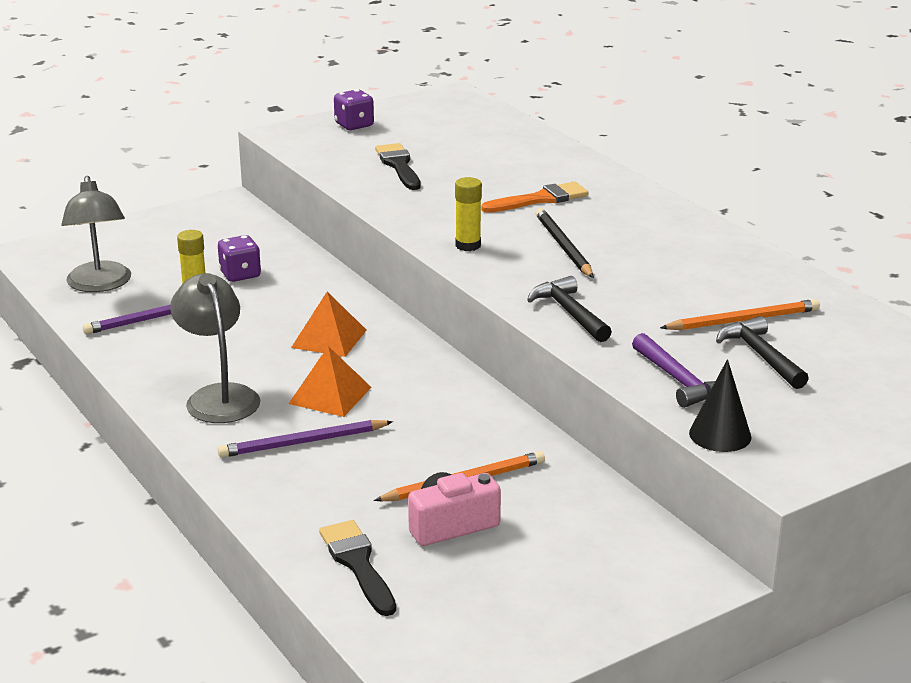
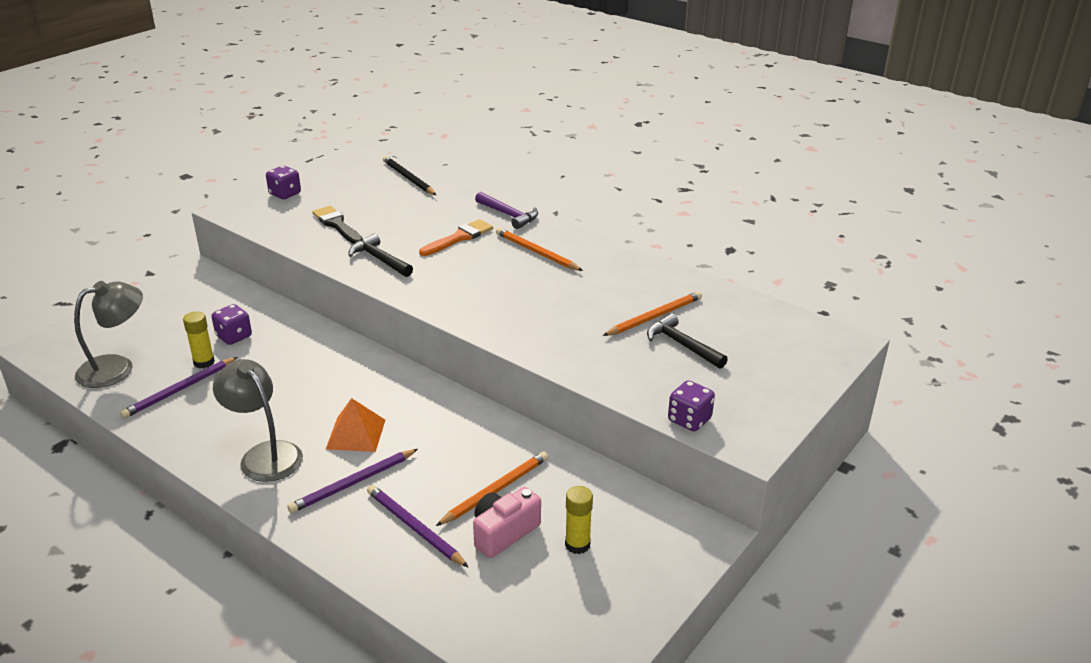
camera: 20 degrees left, 5 degrees up
(100, 285) = (117, 368): grey lamp -> grey lamp turned 90 degrees counterclockwise
(329, 338) = (332, 382): orange pyramid -> none
(350, 499) = (414, 528): none -> purple pencil
(358, 564) = (447, 588): black brush -> none
(468, 245) = (424, 288): yellow glue stick -> yellow glue stick (577, 544)
(563, 246) = (496, 276): black pencil -> black pencil (408, 178)
(569, 313) = (529, 334): black hammer -> black hammer (379, 259)
(630, 228) = (536, 252): none -> orange pencil
(679, 380) = (637, 378): purple hammer -> purple hammer (508, 215)
(720, 435) = (689, 420): black cone -> purple dice

